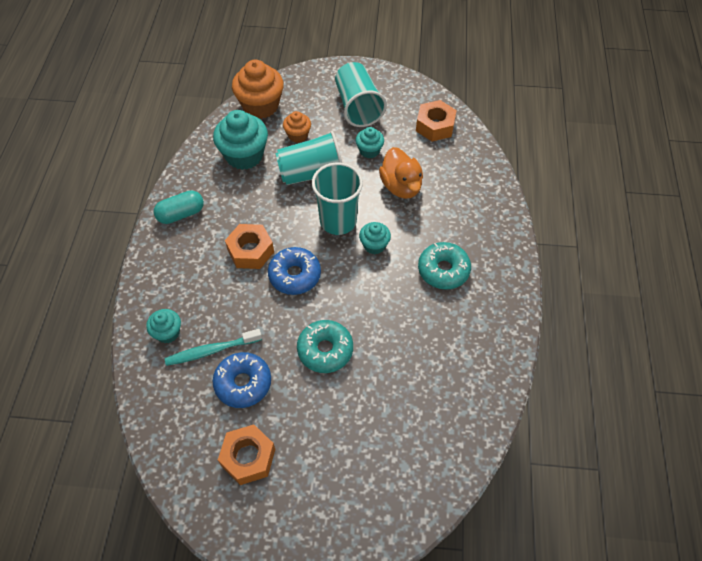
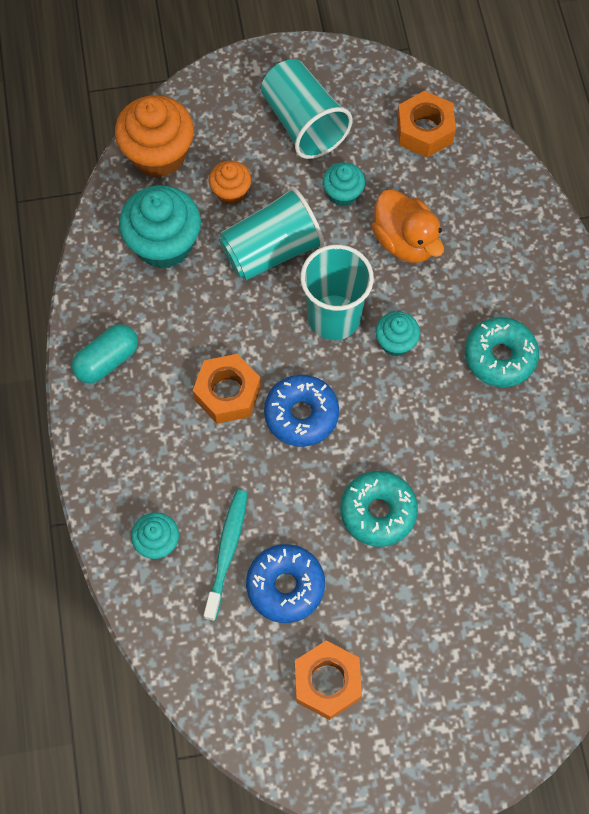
camera: 15 degrees left, 10 degrees up
(211, 350) = (227, 552): turquoise toothbrush -> turquoise toothbrush turned 135 degrees clockwise

